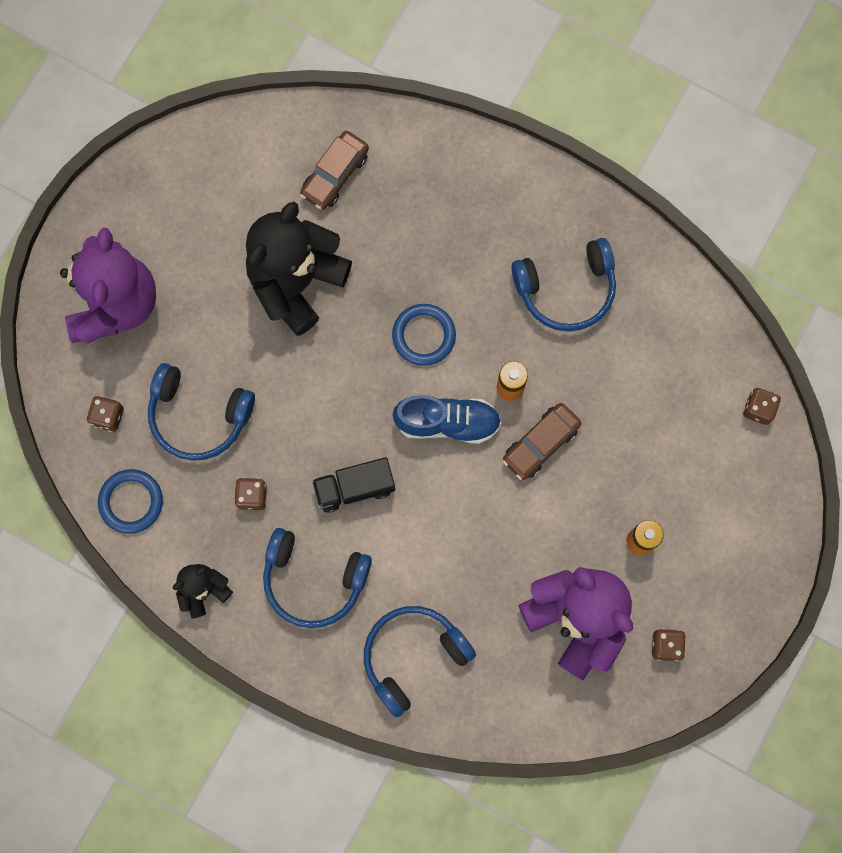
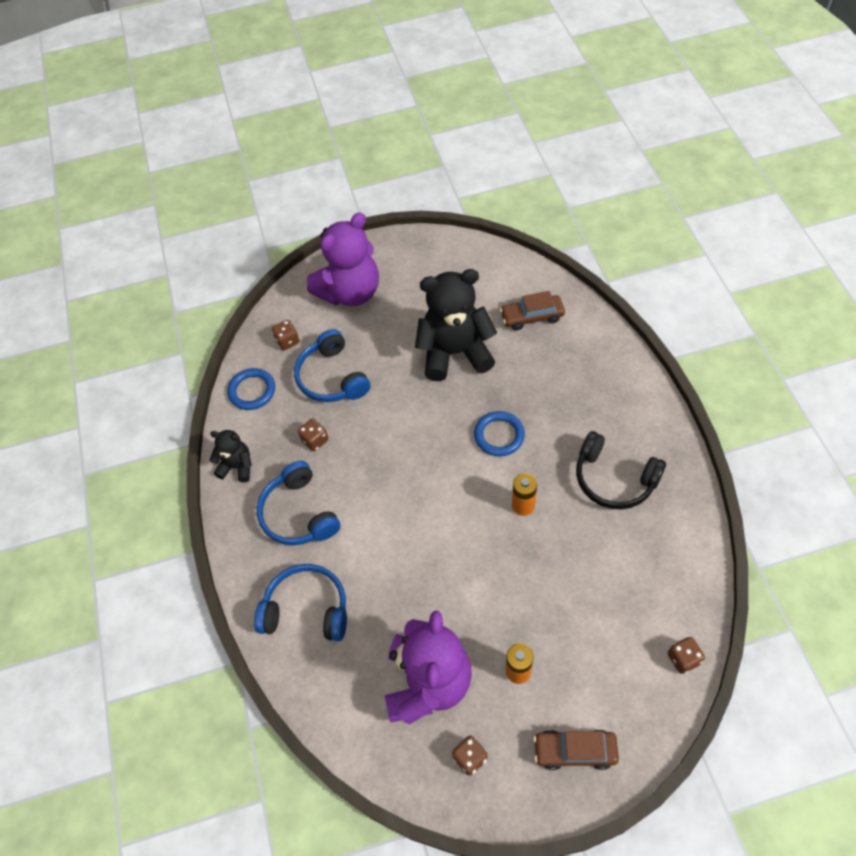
camera: 50 degrees right, 20 degrees down
(354, 488) = (374, 483): black truck -> none
(447, 422) = (465, 493): blue shoe -> none
(540, 443) = (510, 554): brown car -> brown car (574, 751)
(566, 289) = (614, 479): blue headphones -> black headphones

